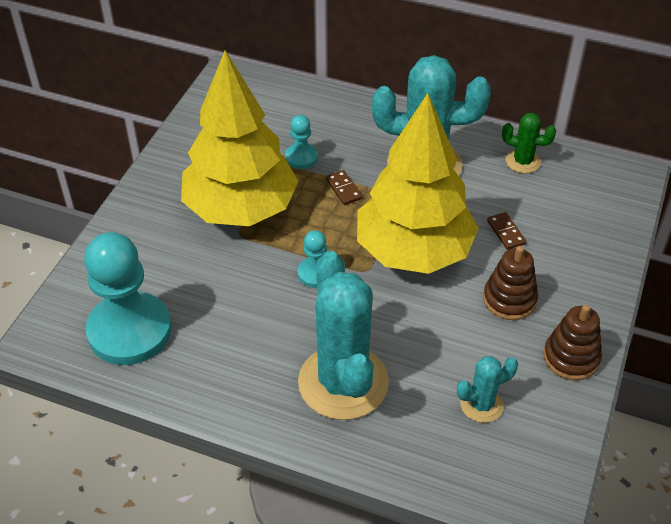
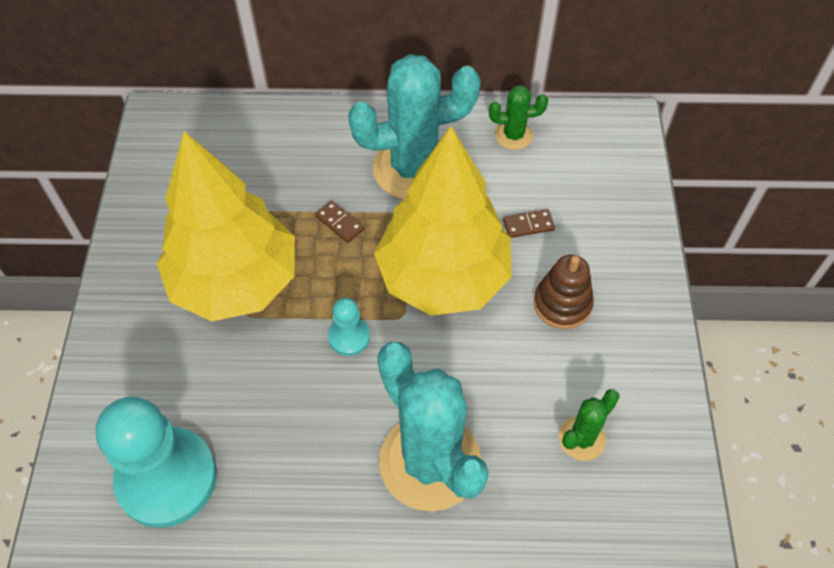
camera: 20 degrees left, 10 degrees up
(301, 157) = (278, 197): turquoise pawn -> none
(481, 404) = (581, 438): turquoise cactus -> green cactus
(506, 232) = (528, 225): brown domino -> brown domino turned 60 degrees counterclockwise
(571, 357) = (648, 352): brown stacking toy -> none

